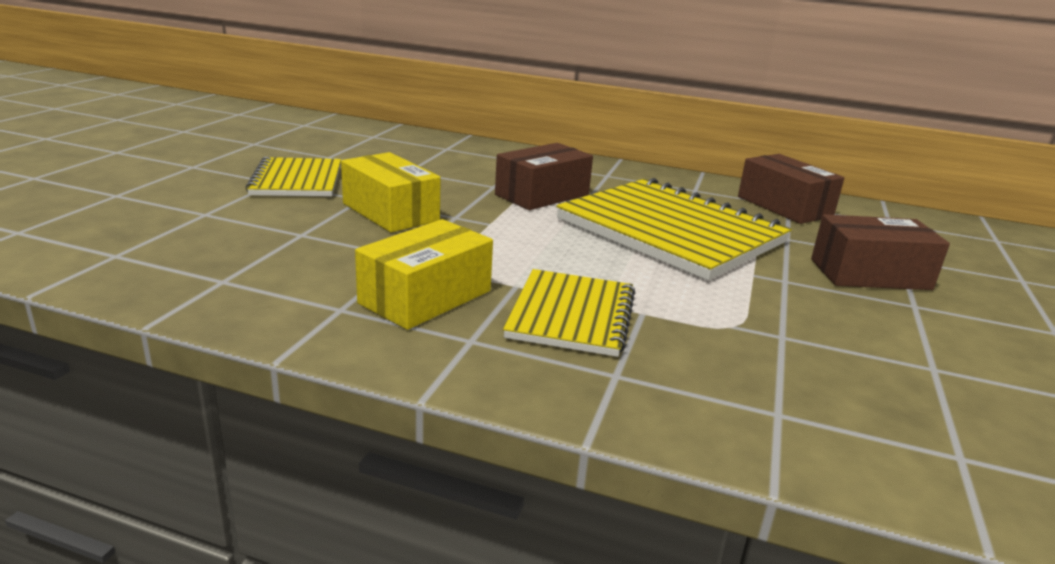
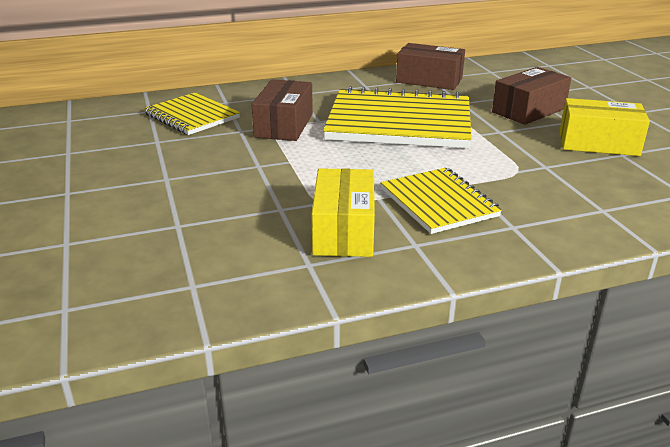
camera: 35 degrees left, 5 degrees up
(297, 180) = (84, 184): yellow notebook -> yellow notebook (191, 116)
(390, 212) = (208, 180): yellow box -> yellow box (598, 143)

